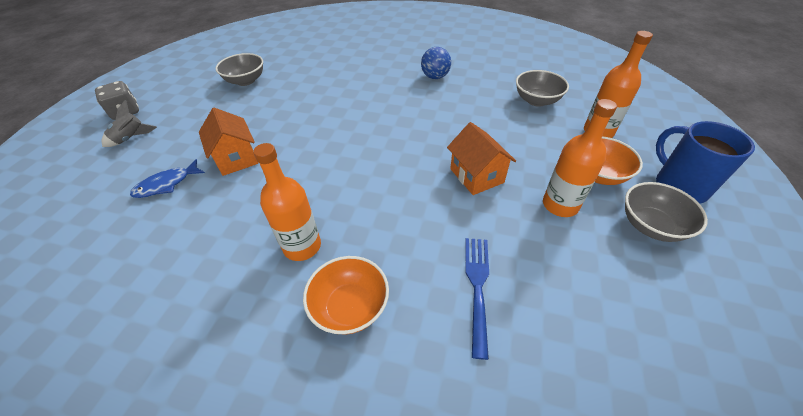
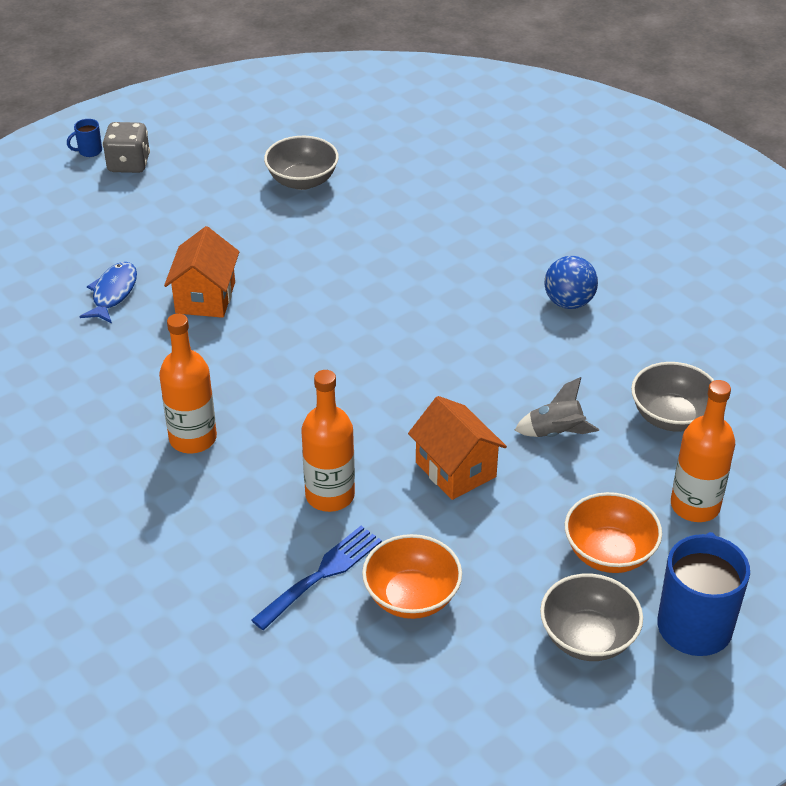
camera: 35 degrees right, 5 degrees down
(91, 116) = (89, 151): none -> blue mug
(131, 138) = (113, 209): grey rocket -> grey rocket (555, 433)
(167, 184) = (113, 293): blue fish -> blue fish turned 105 degrees clockwise
(350, 307) = (188, 519): orange bowl -> orange bowl (411, 597)
(476, 176) = (455, 469): orange house -> orange house turned 45 degrees counterclockwise
(560, 205) = (511, 556): orange bottle -> orange bottle (330, 495)

